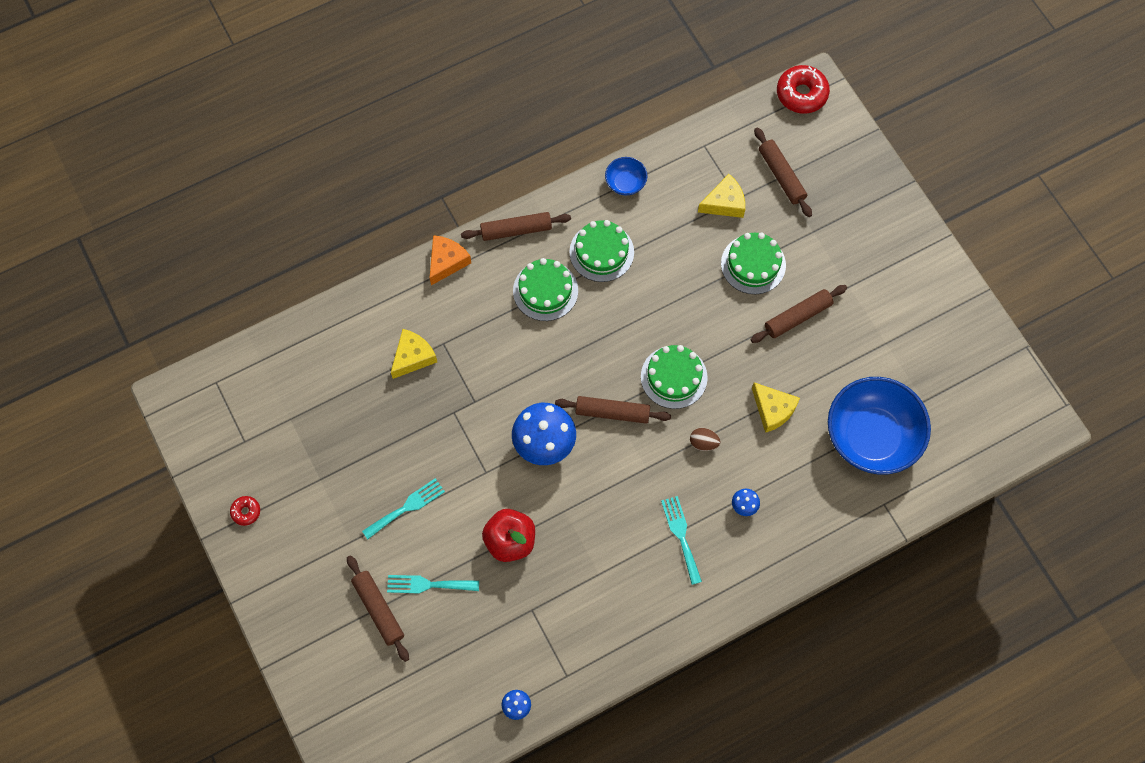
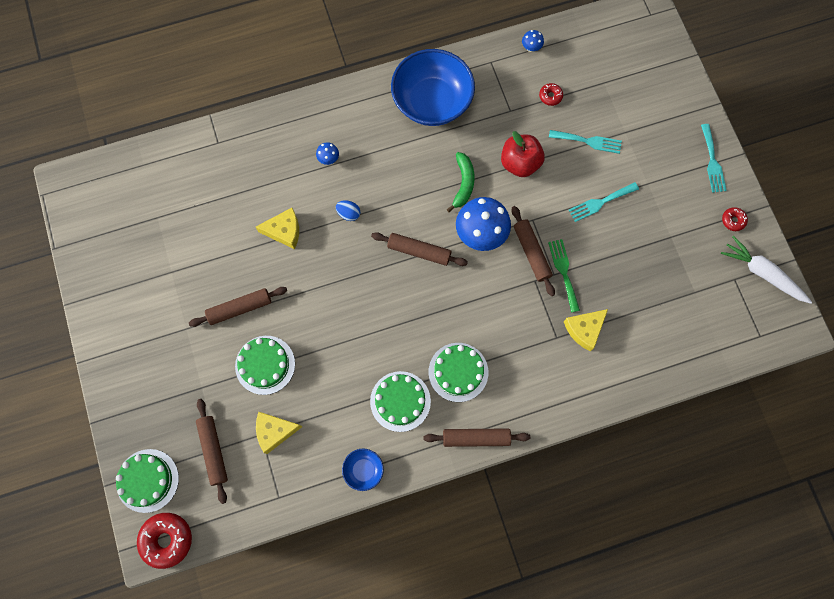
camera: 170 degrees left, 5 degrees up
(211, 453) = (762, 273): none -> white carrot
(379, 609) = (628, 129): brown rolling pin -> brown rolling pin (531, 253)
(442, 417) = (564, 272): none -> green fork
(447, 262) = (545, 416): orange cheese -> none
(483, 639) = (550, 96): none -> red donut
(575, 503) = (463, 183): none -> green banana
(674, 377) = (360, 273): green cake -> green cake (147, 480)
(681, 536) = (384, 145): turquoise fork -> turquoise fork (712, 161)
(703, 443) = (349, 214): brown egg -> blue egg
(773, 410) = (284, 231): yellow cheese -> yellow cheese turned 120 degrees clockwise
(871, 436) = (210, 196): blue bowl -> blue bowl (432, 101)

